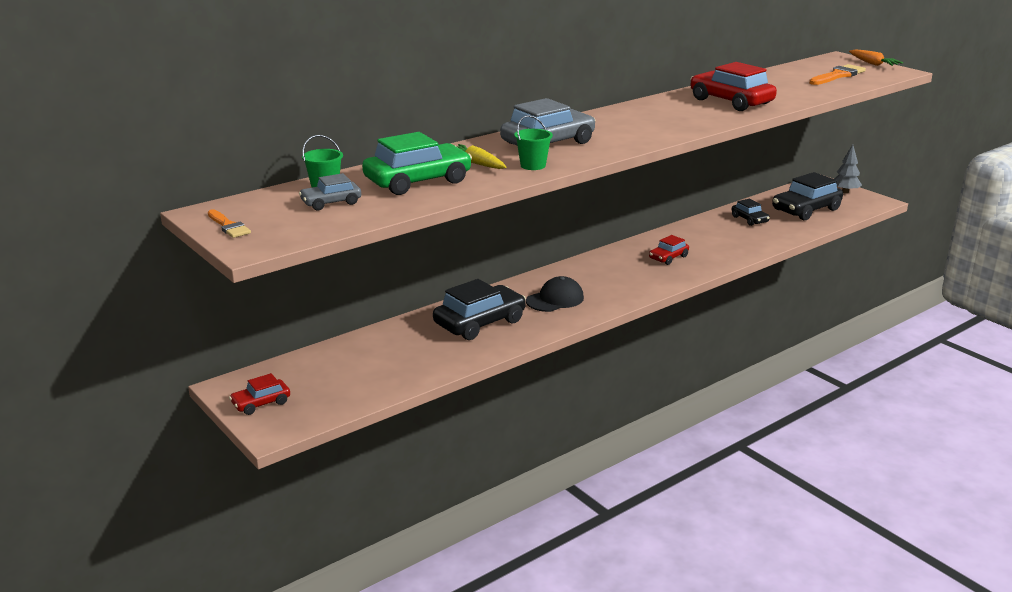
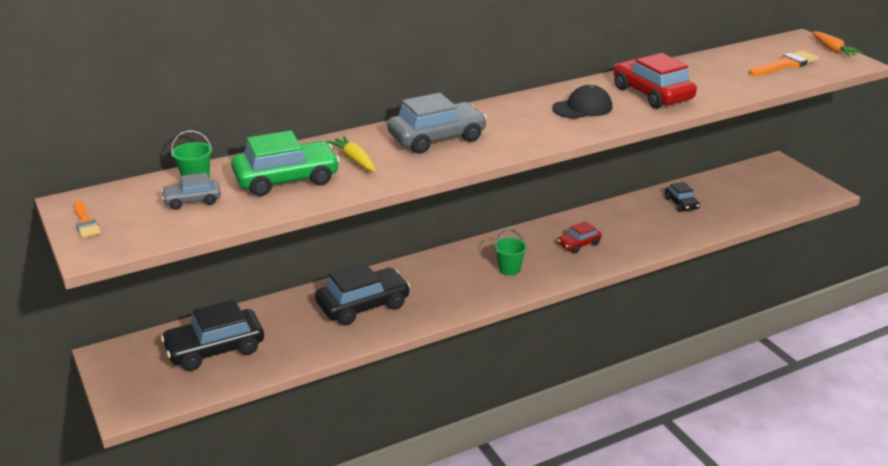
camera: 10 degrees right, 5 degrees up
(261, 403) = (128, 377): red car -> none
(533, 165) = (407, 167): green bucket -> green bucket (509, 269)
(555, 299) = (446, 285): black cap -> black cap (582, 108)
(806, 210) = (746, 196): black car -> black car (215, 349)
(845, 192) = (797, 177): grey tree -> none

